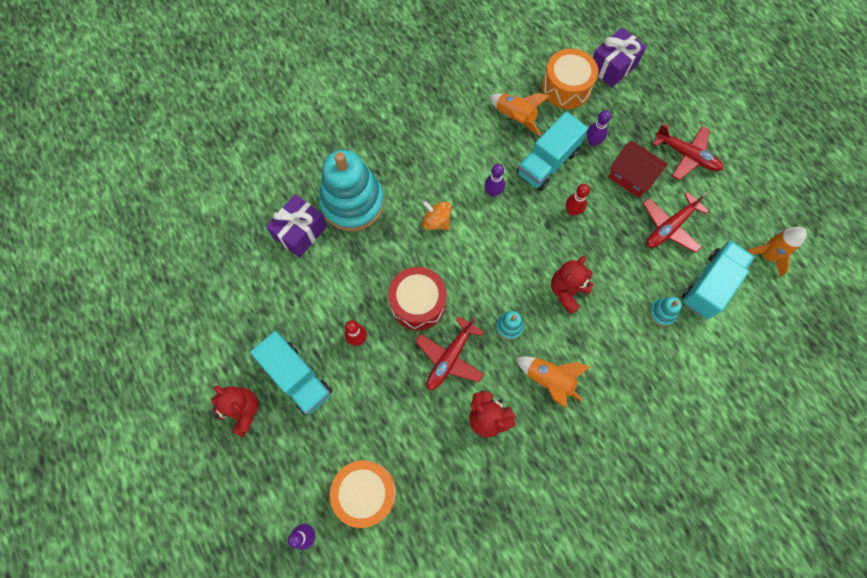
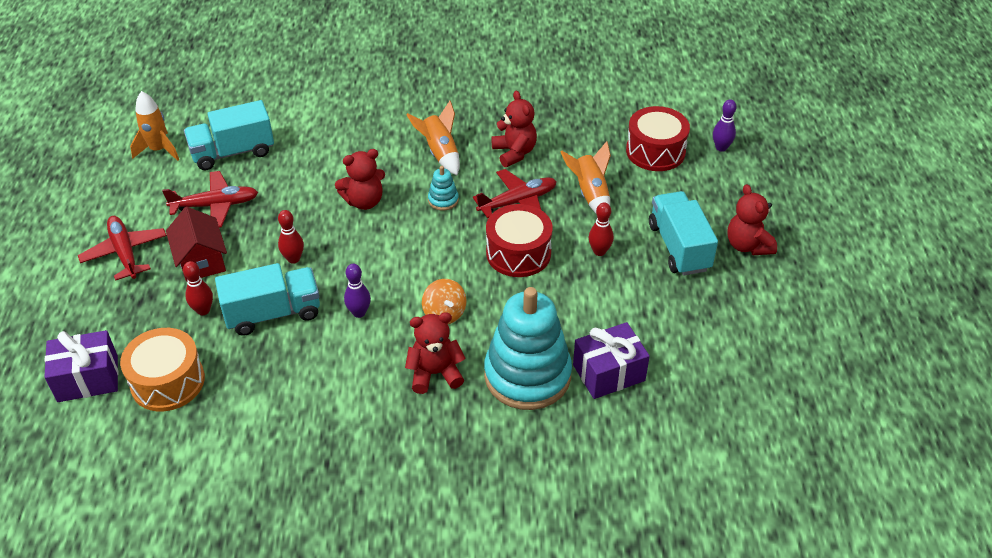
camera: 150 degrees left, 25 degrees down
(365, 493) = (655, 151): orange drum -> red drum
(412, 174) = (435, 373): none -> red teddy bear
(515, 117) = (261, 377): orange rocket -> orange rocket (590, 194)
(592, 142) = (203, 310): purple bowling pin -> red bowling pin
(662, 313) = (296, 153): turquoise stacking toy -> none

